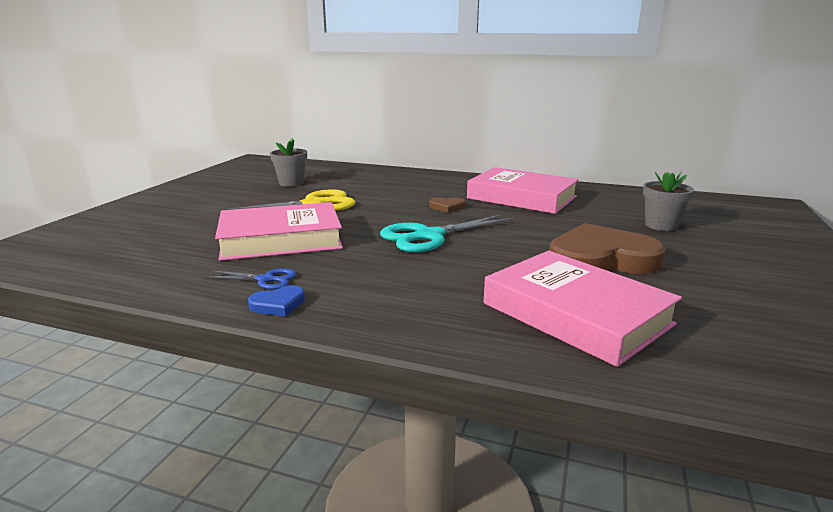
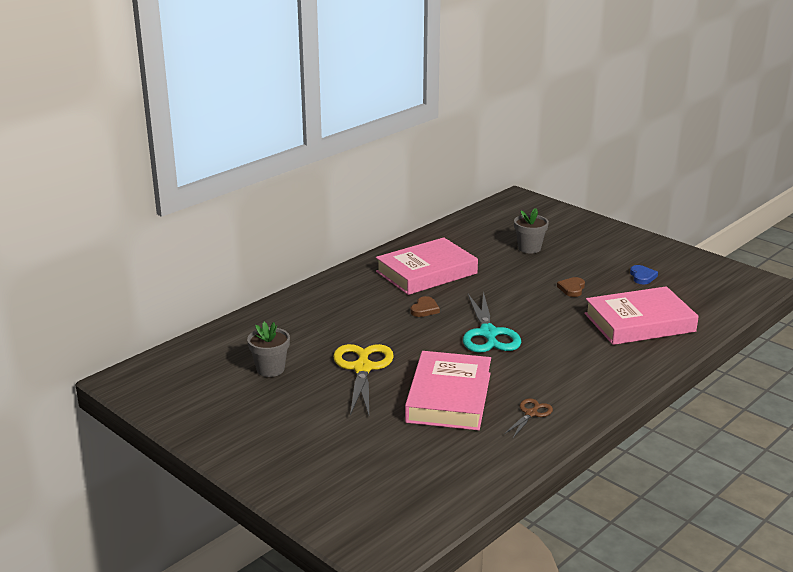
camera: 65 degrees left, 5 degrees up
(265, 279) = (531, 413): blue scissors -> brown scissors
(278, 304) = (576, 413): blue heart -> blue heart (642, 277)
(601, 259) = (572, 289): brown heart -> brown heart, size x0.42

